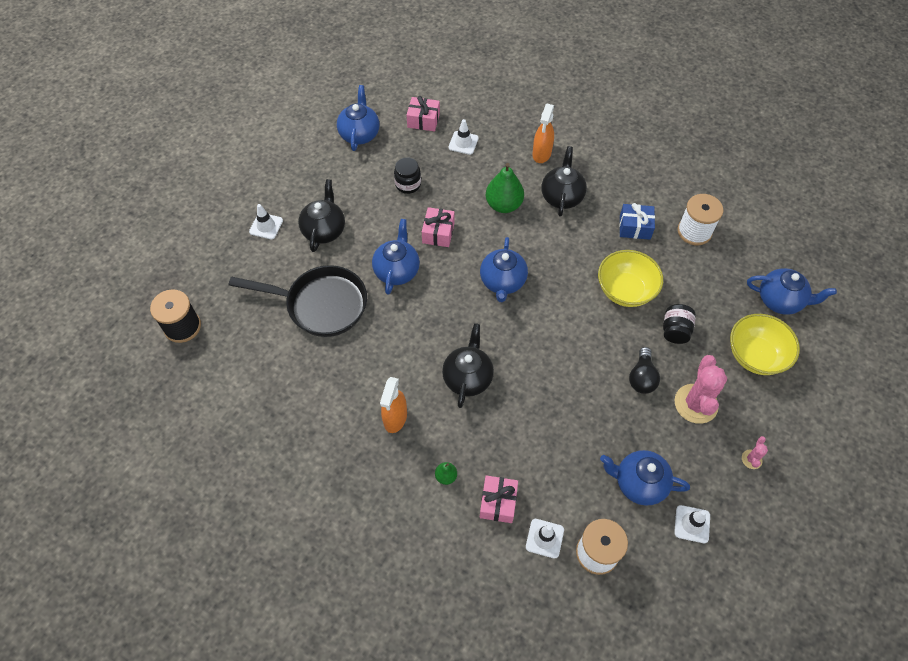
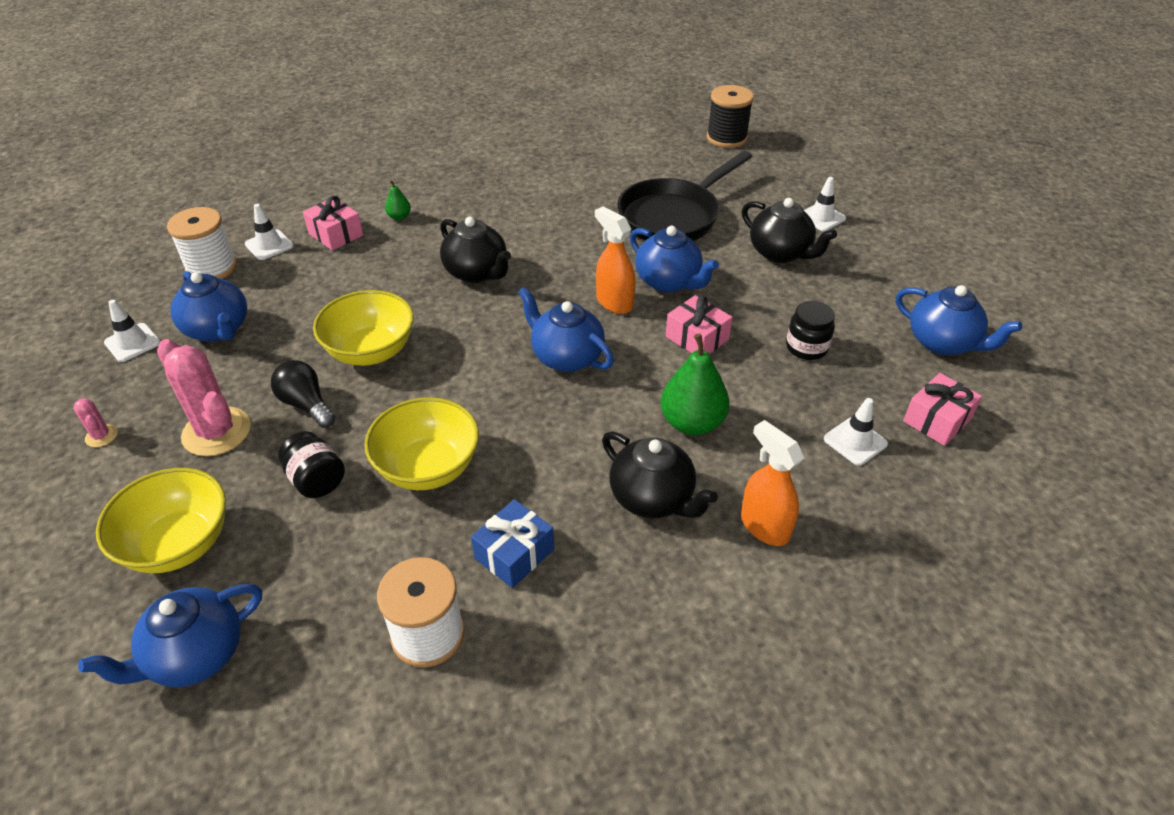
camera: 125 degrees right, 15 degrees down
(395, 418) = (491, 212): orange spray bottle -> orange spray bottle (614, 302)
(580, 380) = (371, 351): none -> yellow bowl
(639, 483) = (218, 330): blue teapot -> blue teapot turned 90 degrees clockwise

